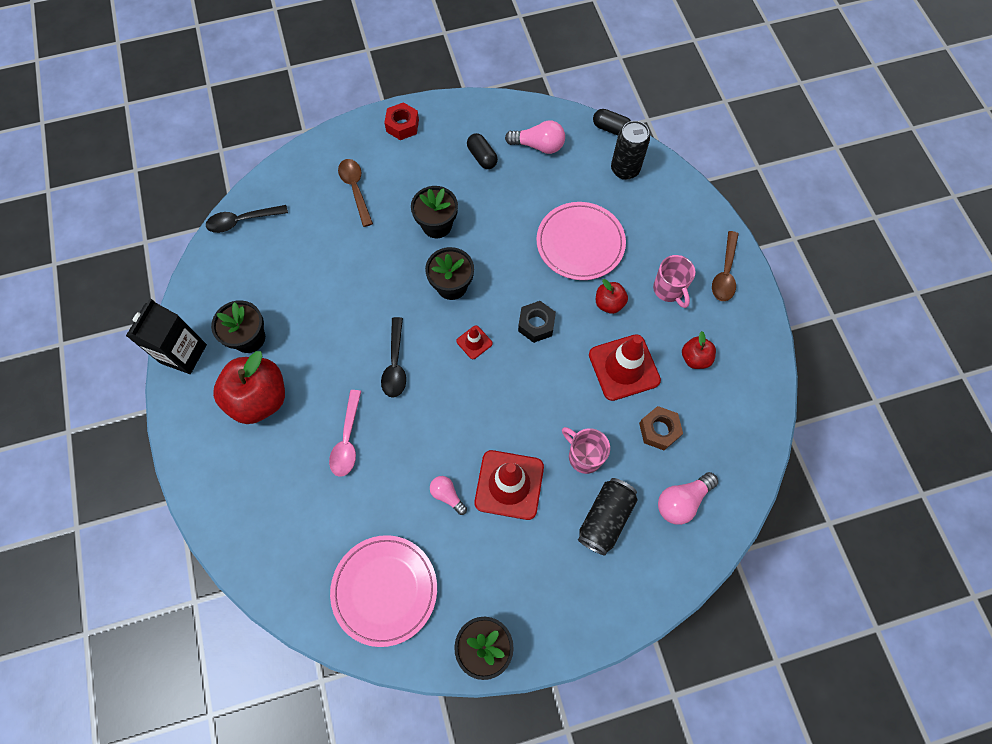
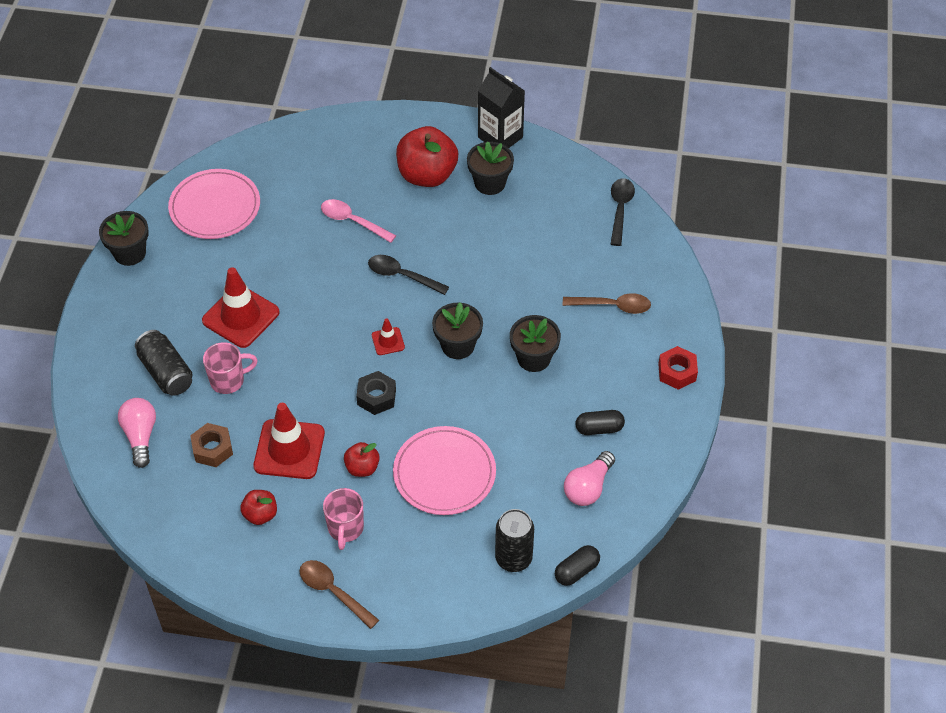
camera: 115 degrees right, 15 degrees down
(447, 495) = (260, 271): pink light bulb -> none
(669, 290) = (345, 528): pink mug -> pink mug turned 90 degrees counterclockwise

